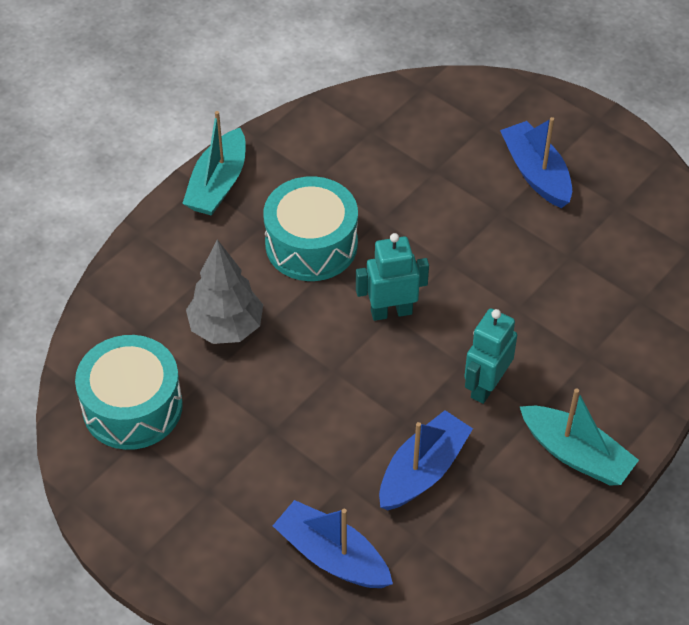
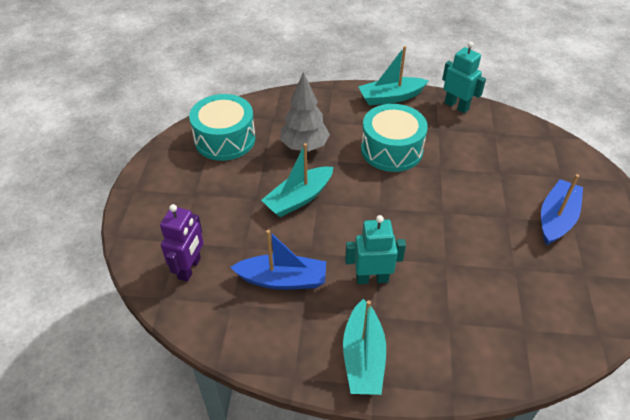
camera: 55 degrees right, 5 degrees down
(311, 385) = (299, 198): none -> turquoise boat
(332, 556) = (190, 268): blue boat -> purple robot
(391, 311) = (381, 205): turquoise robot -> turquoise robot (456, 106)

